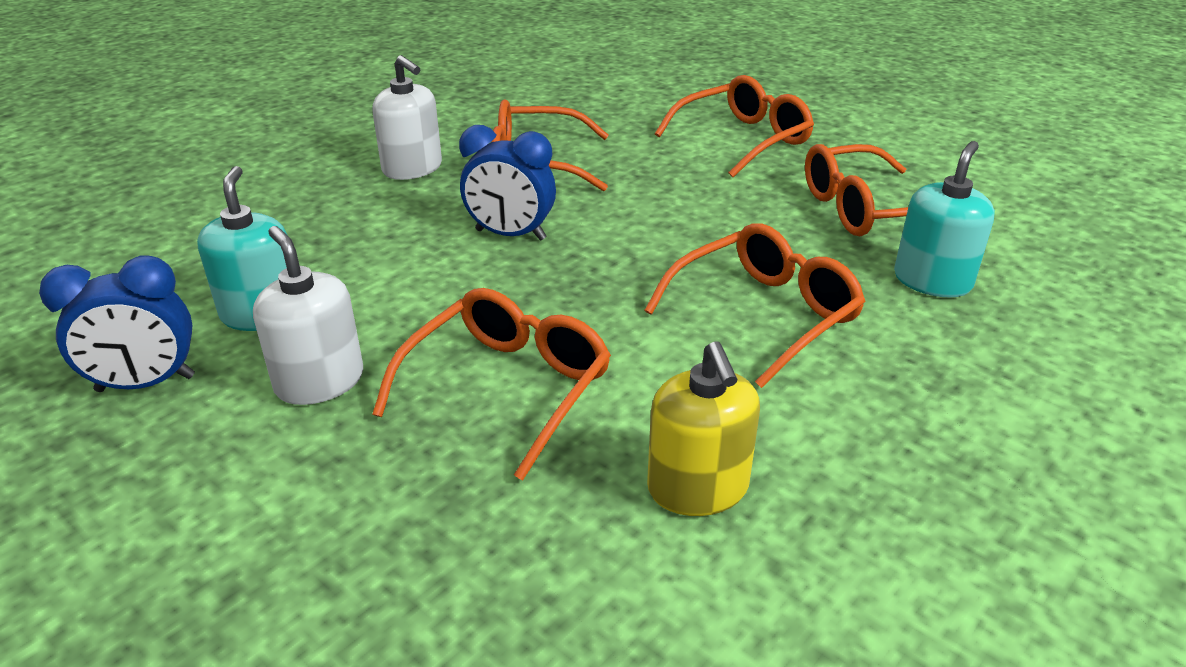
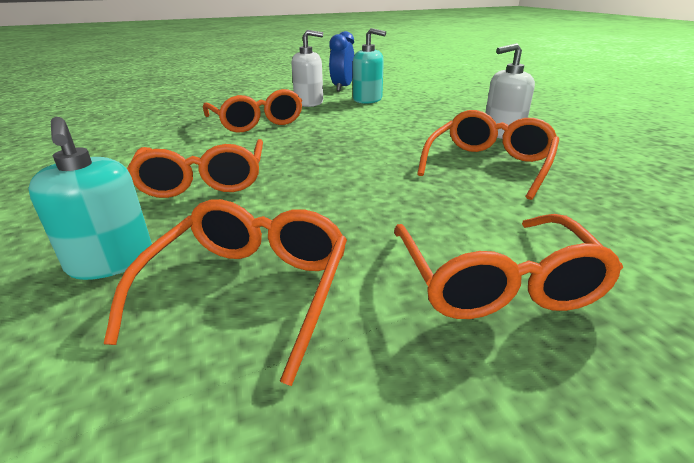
camera: 120 degrees right, 5 degrees down
(510, 235) = (384, 142): blue clock -> none
(697, 488) = (146, 136): yellow soap dispenser -> none

